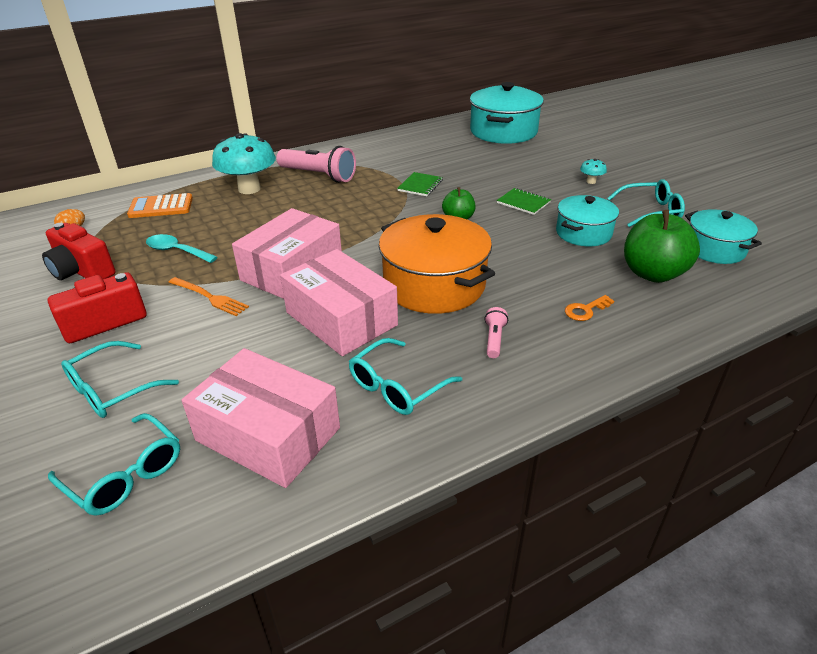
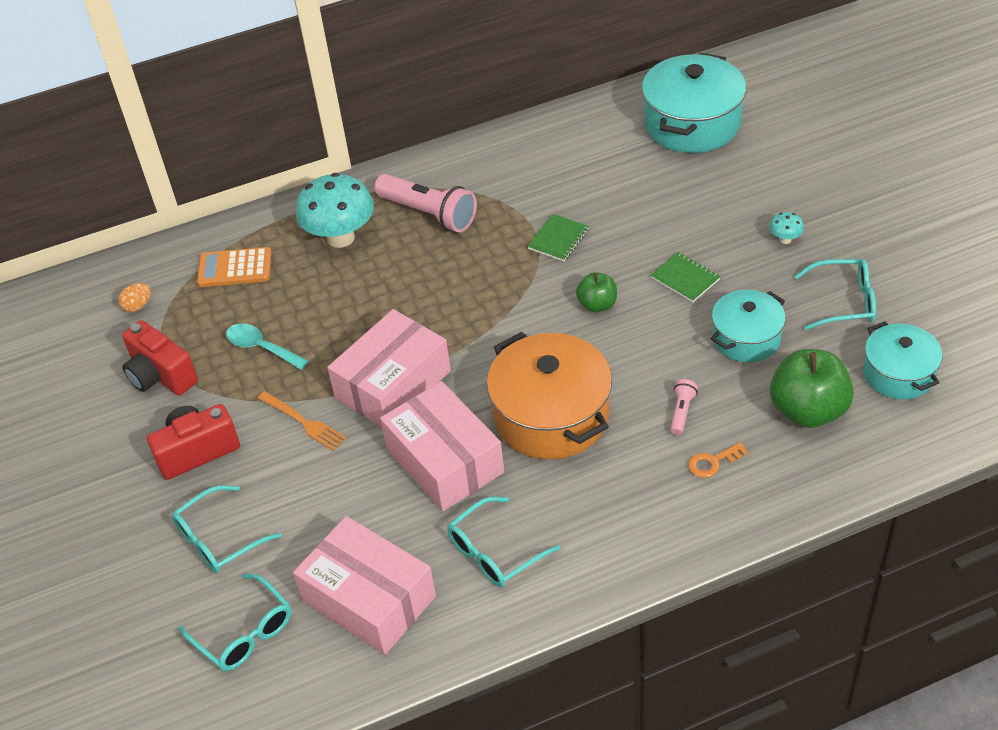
camera: 10 degrees right, 10 degrees up
(494, 339) = (603, 497): pink flashlight -> pink flashlight (681, 412)

